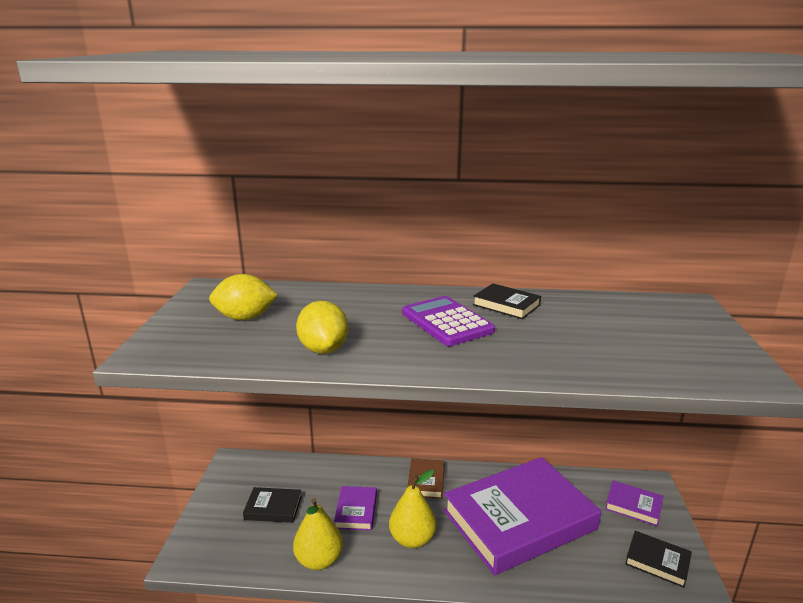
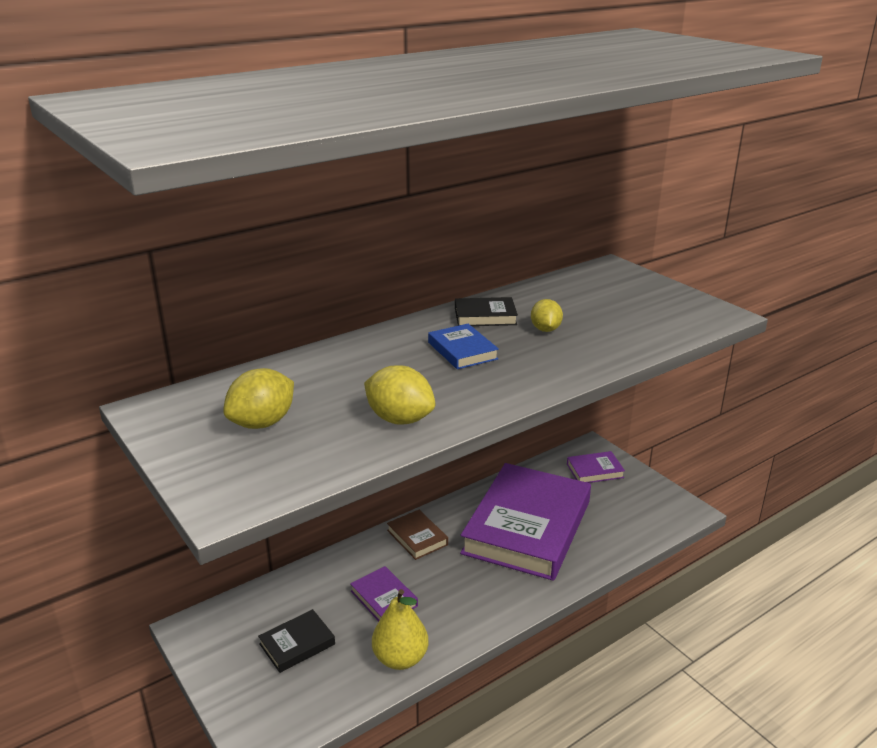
camera: 40 degrees left, 5 degrees up
(412, 539) = (461, 592): yellow pear -> none
(446, 322) = (462, 351): purple calculator -> blue book
(541, 330) = (545, 329): none -> yellow lemon
(657, 561) = (647, 504): black book -> none

